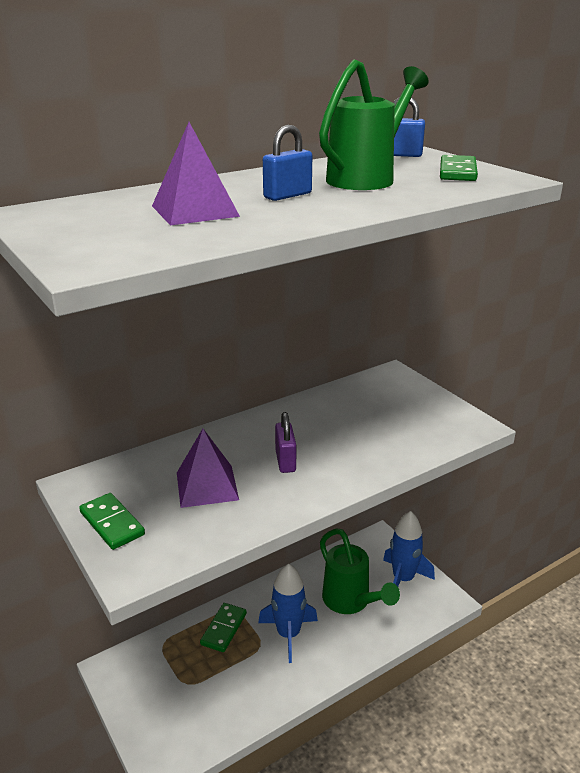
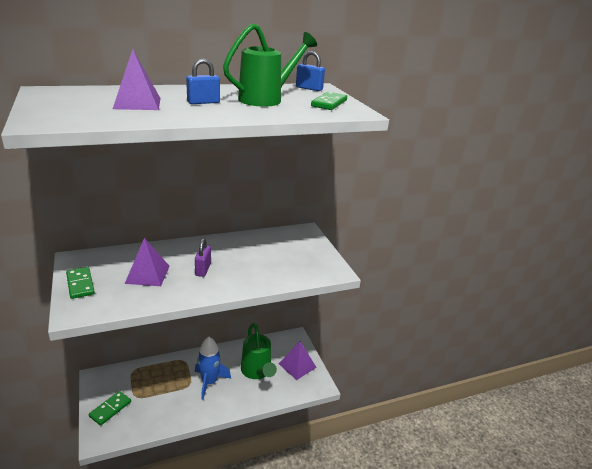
camera: 10 degrees right, 0 degrees up
(223, 629) = (172, 370): green domino -> green domino (110, 409)
(403, 579) = (297, 365): blue rocket -> purple pyramid

